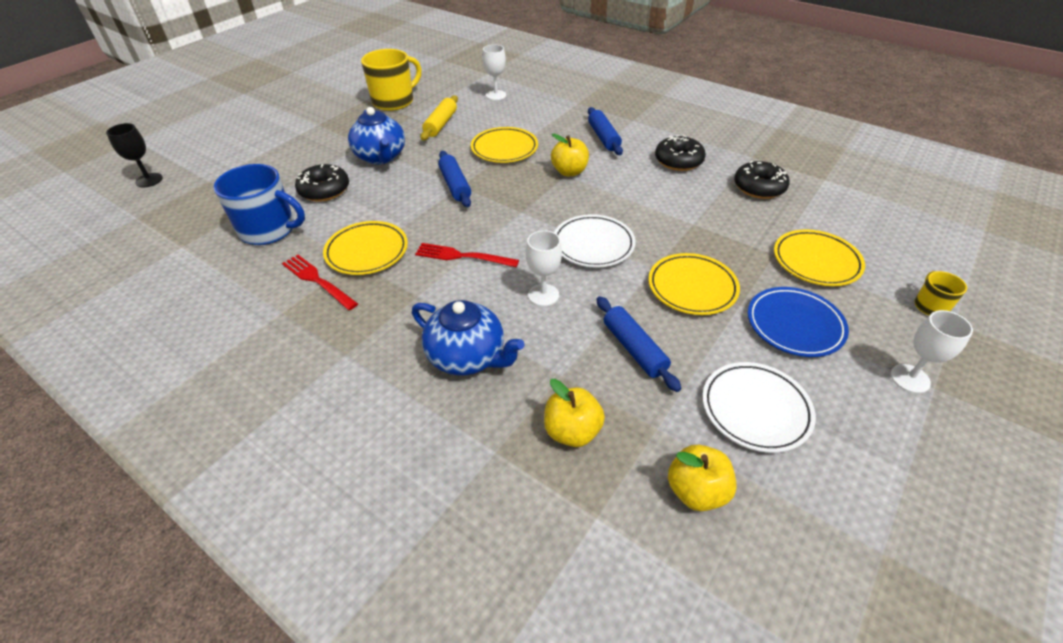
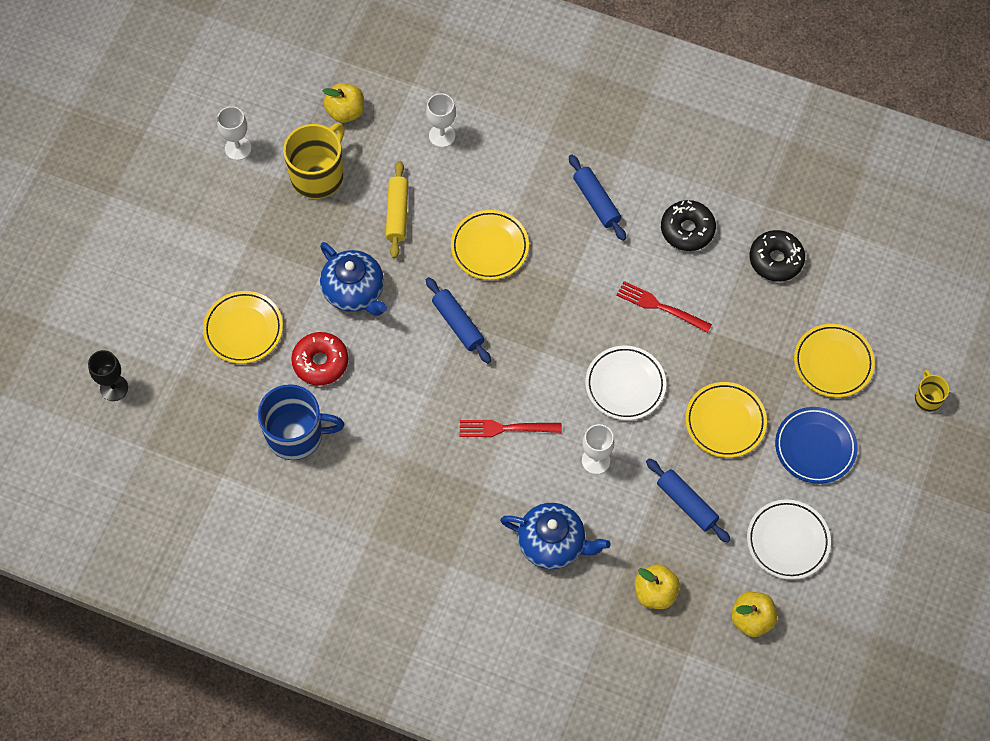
camera: 15 degrees left, 20 degrees up
(317, 280) = (382, 490): red fork -> red fork (659, 306)
(324, 190) = (320, 362): black donut -> red donut
(367, 252) = (411, 443): yellow plate -> yellow plate (243, 329)
(569, 172) = (573, 274): yellow apple -> yellow apple (345, 112)
(910, 378) = (903, 484): white goblet -> white goblet (238, 148)

